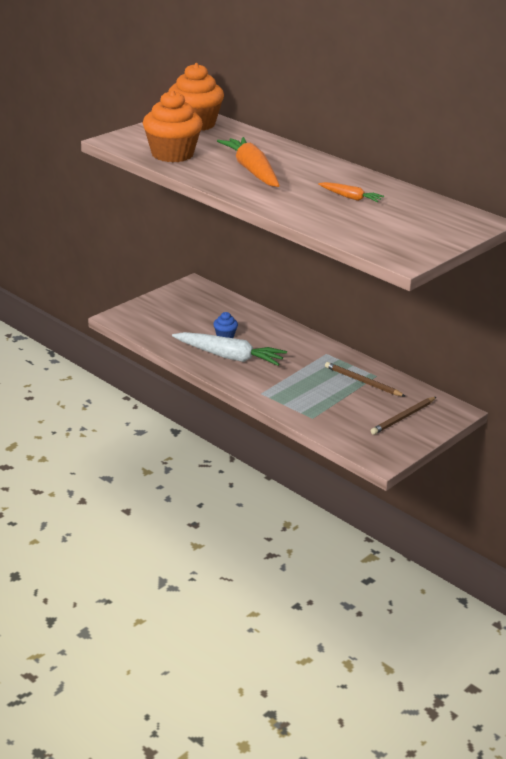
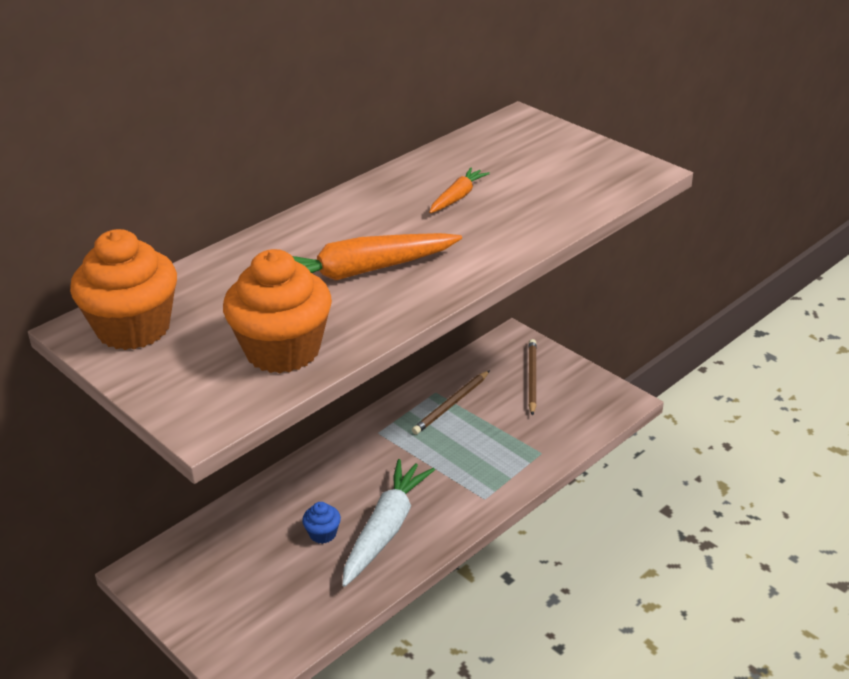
camera: 85 degrees left, 5 degrees up
(403, 417) = (532, 378): brown pencil -> brown pencil turned 135 degrees counterclockwise

